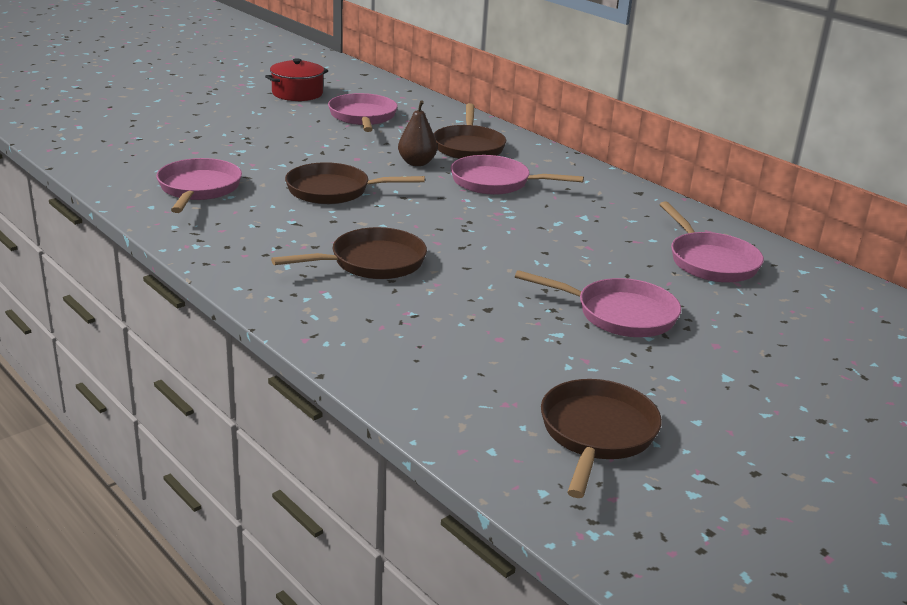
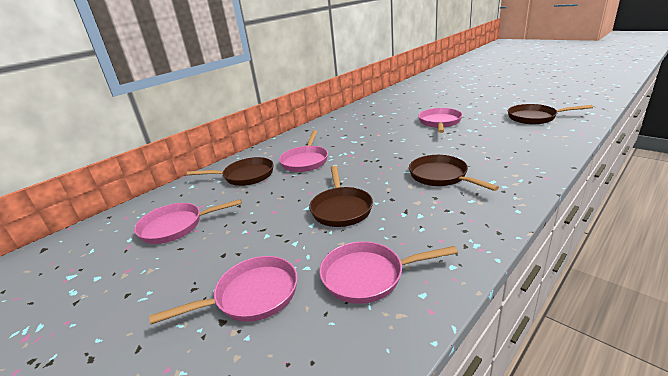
camera: 90 degrees left, 0 degrees up
(297, 93) = (89, 280): red pot -> none
(416, 163) = (279, 188): brown pear -> none
(710, 261) = (376, 114): pink pan -> pink pan (252, 296)

